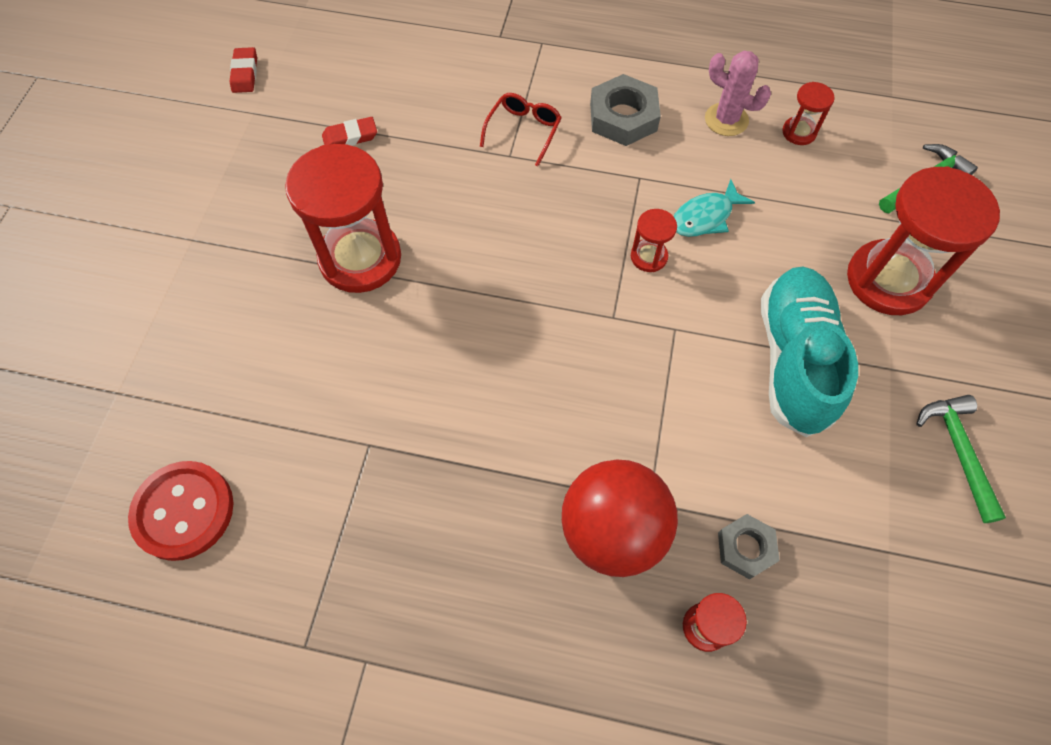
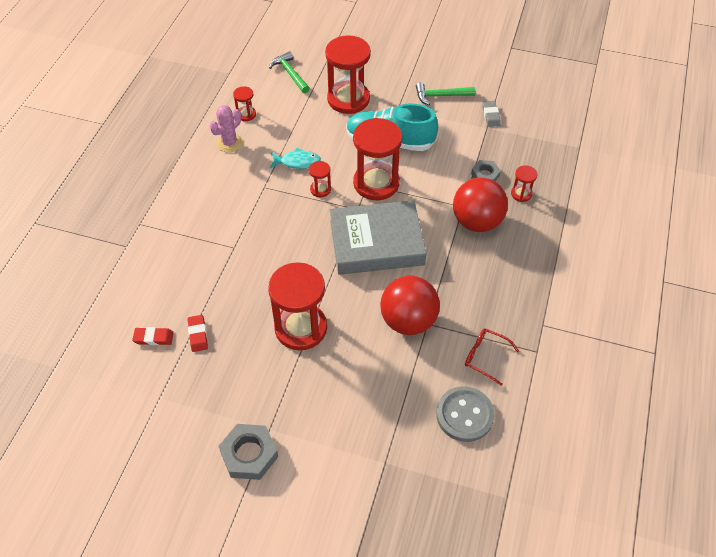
camera: 85 degrees left, 10 degrees down
(183, 511) = (464, 415): red button -> grey button
(245, 73) = (117, 405): red eraser -> red eraser (153, 338)
(374, 413) = (408, 321): none -> red ball
(523, 131) = (215, 239): red glasses -> red glasses (485, 357)
(540, 353) = (376, 243): none -> grey book
(623, 117) = (216, 189): grey nut -> grey nut (249, 454)
(680, 343) = (376, 183): none -> red hourglass
(705, 217) = (297, 162): turquoise fish -> turquoise fish turned 60 degrees counterclockwise
(931, 561) = (491, 115): none -> grey eraser

